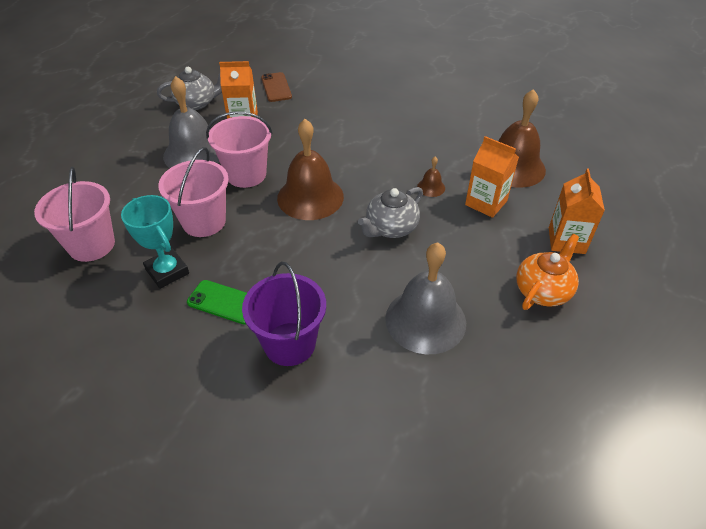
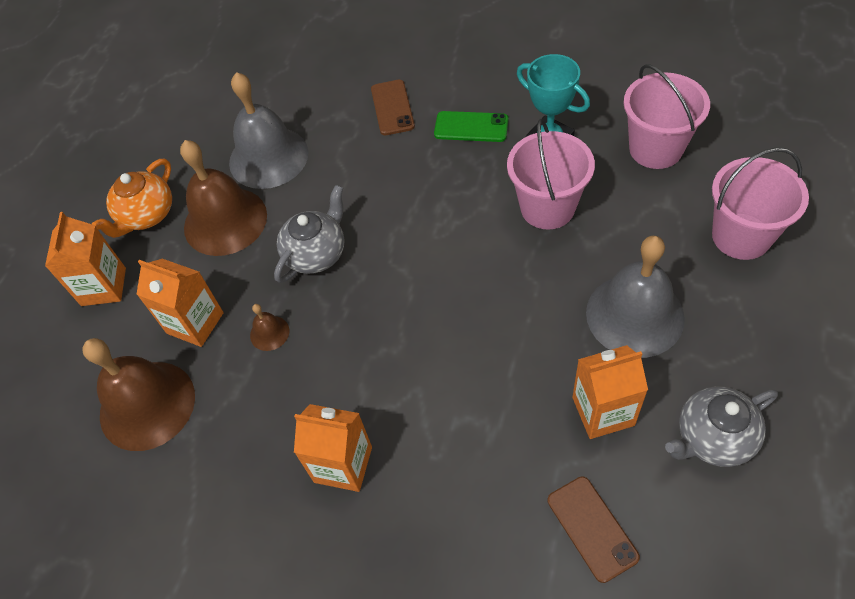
camera: 175 degrees right, 10 degrees up
(246, 174) = (534, 293): pink bucket -> pink bucket (741, 236)
(289, 344) = (392, 108): purple bucket -> brown phone
(310, 197) = (430, 276): brown bell -> brown bell (225, 221)
(392, 124) = (343, 464): none -> orange carton

